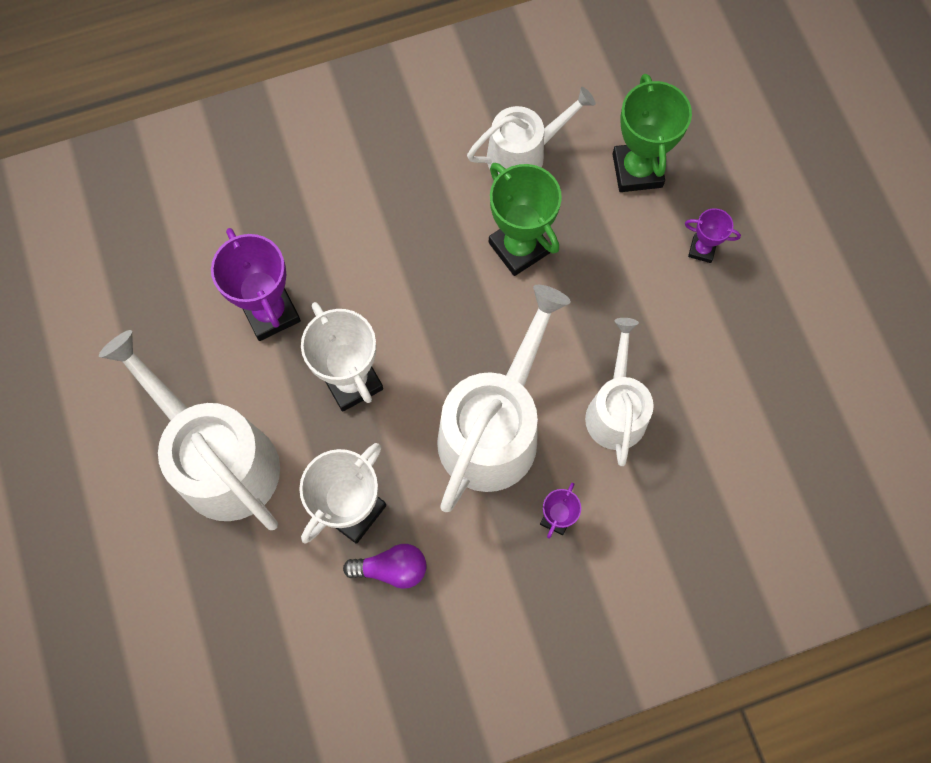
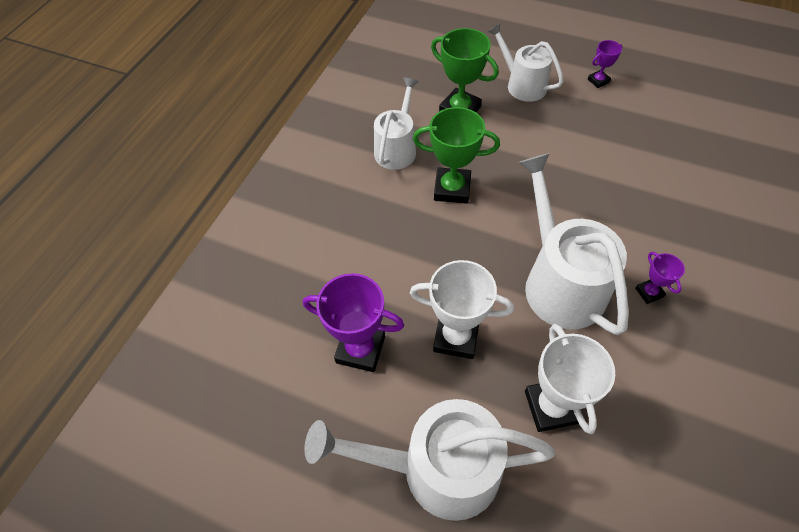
camera: 45 degrees left, 15 degrees down
(391, 568) = (615, 414): purple light bulb -> none
(616, 410) = (599, 215): white watering can -> white watering can (522, 85)
(702, 249) = (533, 115): purple trophy -> purple trophy (598, 81)

